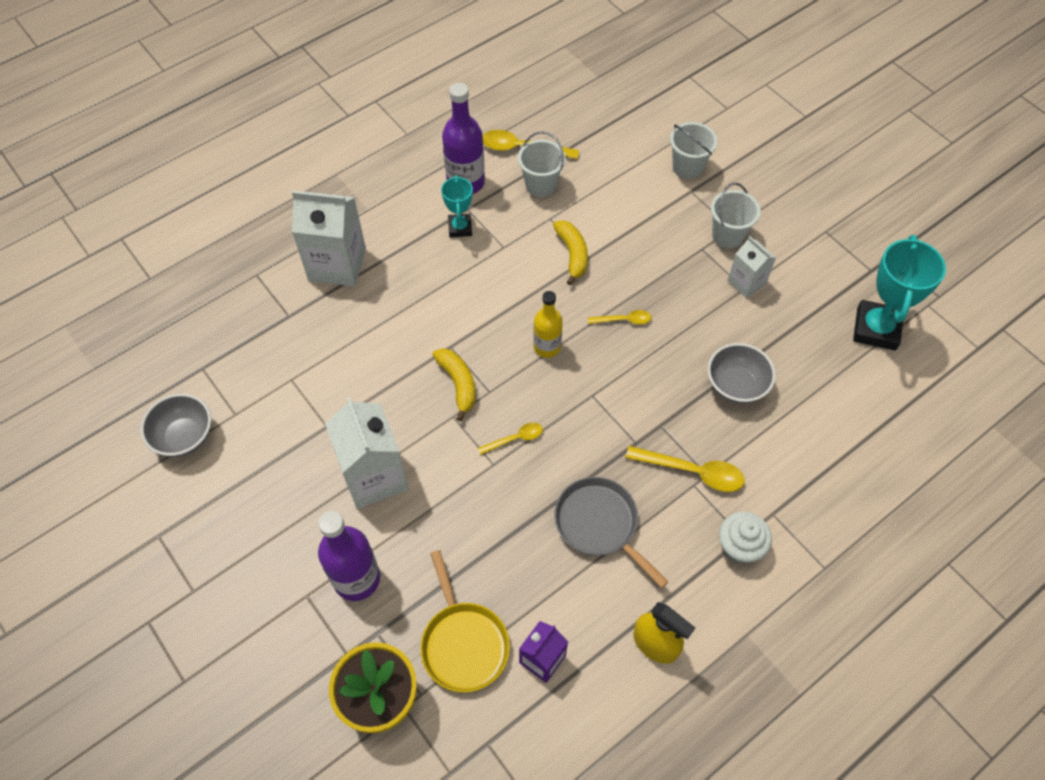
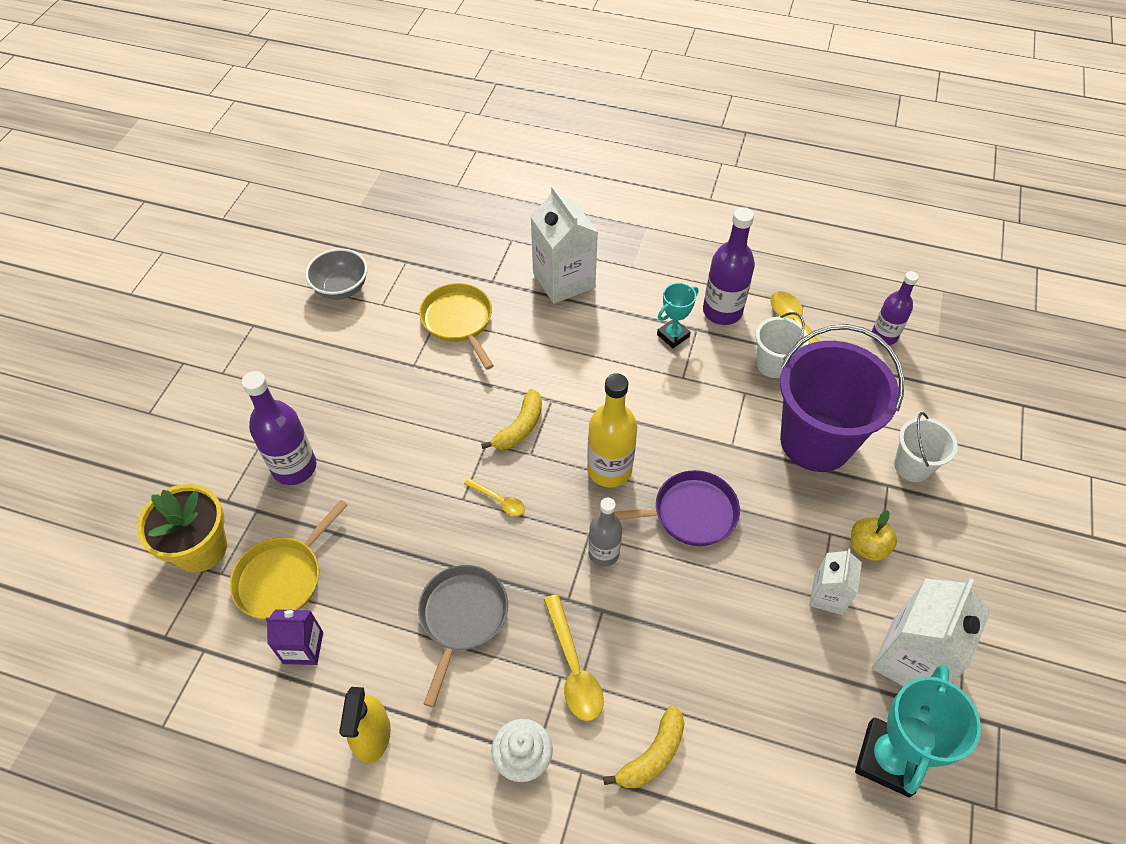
camera: 55 degrees right, 5 degrees down
(310, 365) = (459, 321): none -> yellow pan
(374, 476) = (391, 423): white carton -> white carton (911, 659)
(547, 347) = (609, 469): yellow bottle -> yellow bottle, size x1.53
(572, 105) = (884, 336): none -> purple bottle
(572, 254) = (723, 431): yellow banana -> yellow banana (652, 755)
(615, 395) = (603, 553): none -> grey bottle
(624, 320) = (689, 513): yellow spoon -> purple pan
(625, 205) = (816, 441): none -> purple bucket
(727, 235) = (867, 547): white bucket -> yellow apple
(736, 386) = (699, 653): grey bowl -> none
(876, 329) = (888, 759): turquoise trophy -> turquoise trophy turned 45 degrees counterclockwise

